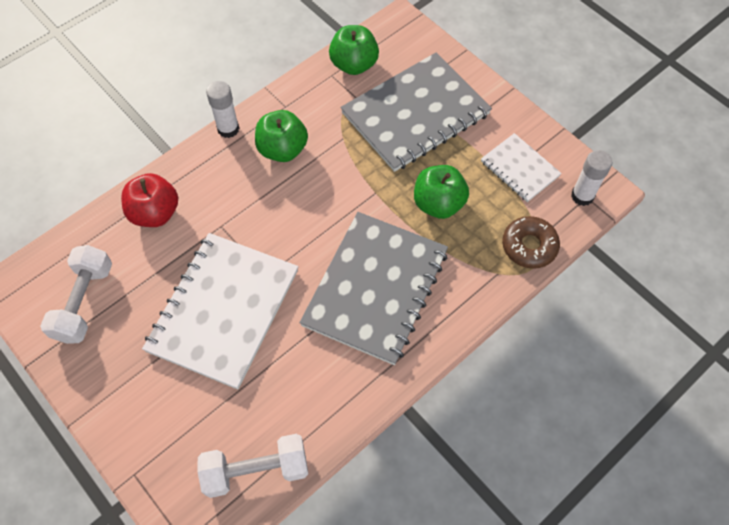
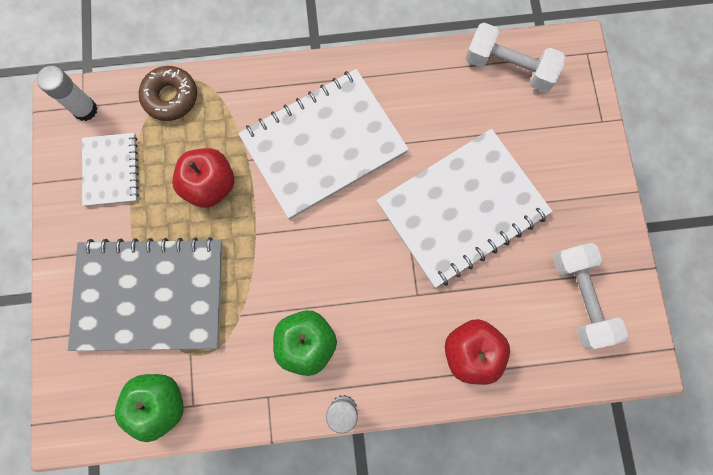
camera: 145 degrees left, 15 degrees up
(84, 302) = (580, 298): white dumbbell -> white dumbbell turned 60 degrees counterclockwise
(375, 288) = (323, 145): grey notebook -> white notebook
(438, 204) = (210, 185): green apple -> red apple

